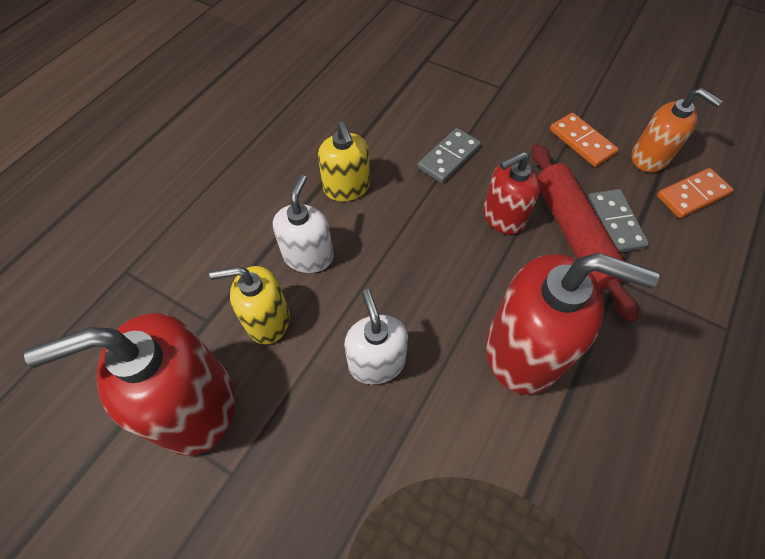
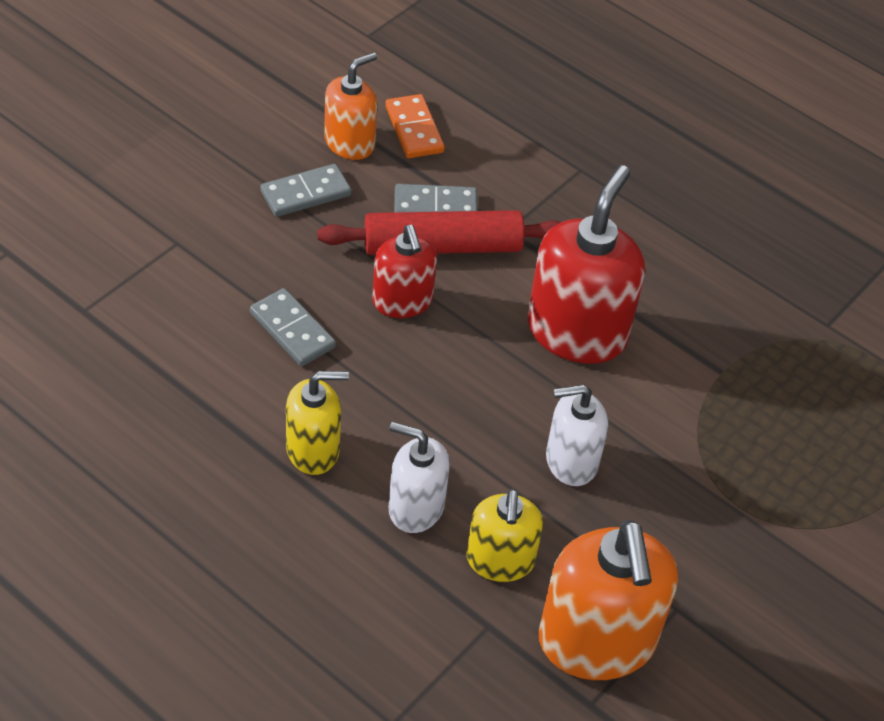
camera: 85 degrees left, 10 degrees down
(195, 405) = (597, 642): red soap dispenser -> orange soap dispenser
(582, 142) = (305, 193): orange domino -> grey domino

